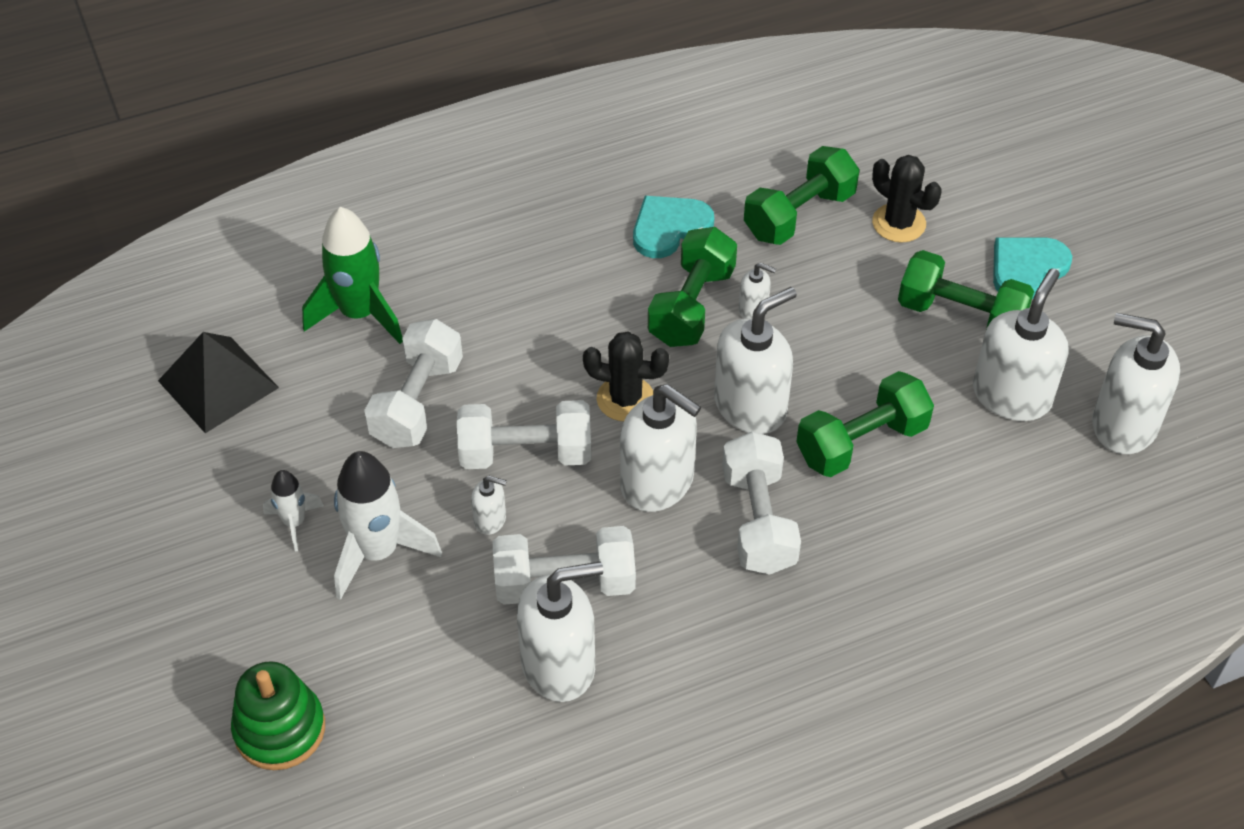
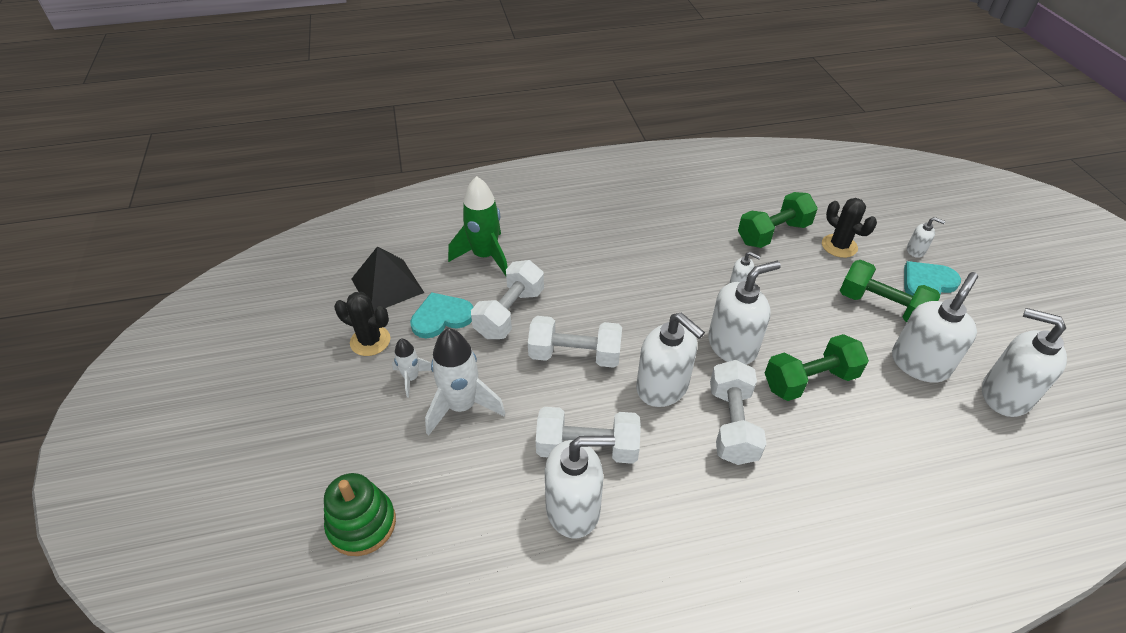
camera: 10 degrees right, 5 degrees down
(490, 519) = (543, 395): white soap dispenser -> white soap dispenser (915, 251)
(625, 399) = (647, 329): black cactus -> black cactus (370, 341)
(669, 227) = (688, 231): turquoise heart -> turquoise heart (441, 317)
(691, 306) = (698, 278): green dumbbell -> none

